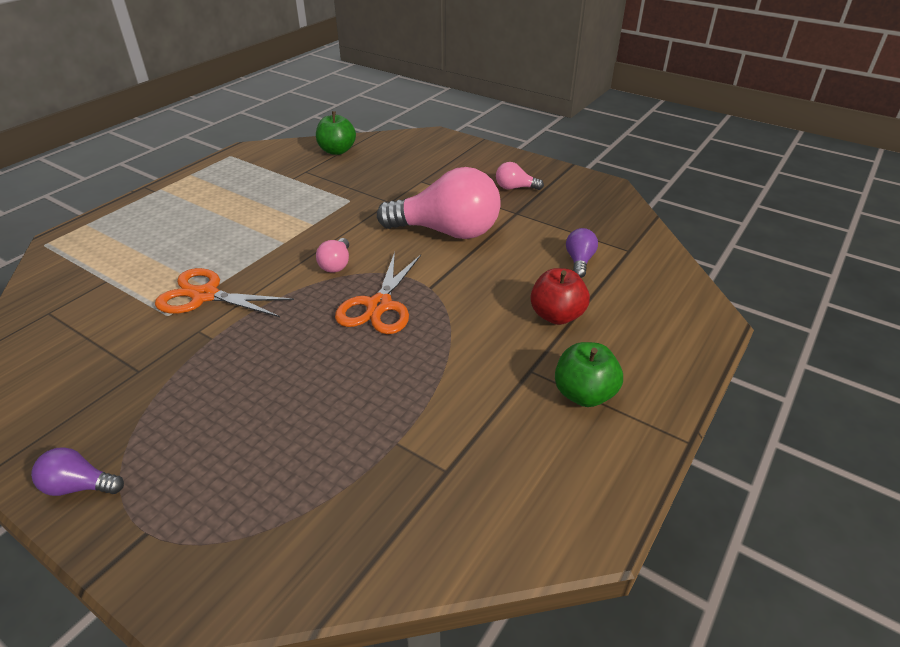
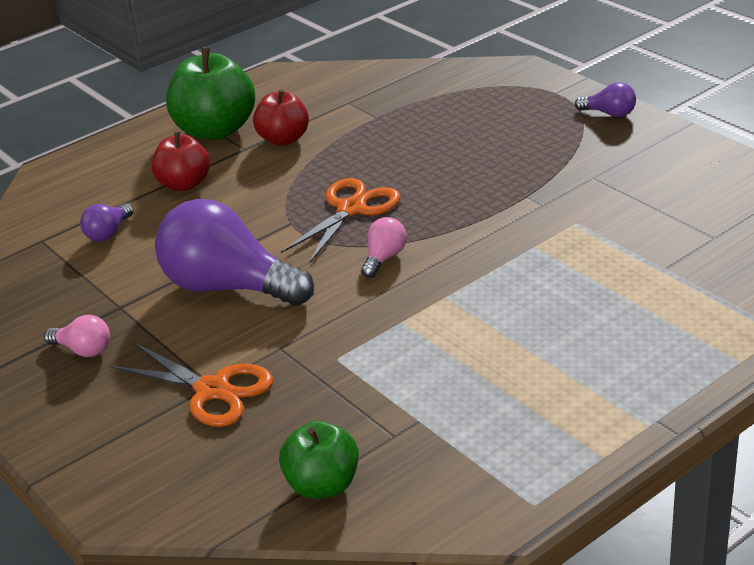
camera: 160 degrees left, 5 degrees down
(205, 296) = (539, 237): orange scissors -> orange scissors (212, 390)
(447, 232) = (229, 287): pink light bulb -> purple light bulb
(493, 389) = (284, 139): none -> red apple
(584, 394) = (216, 130): green apple -> green apple, size x1.62

